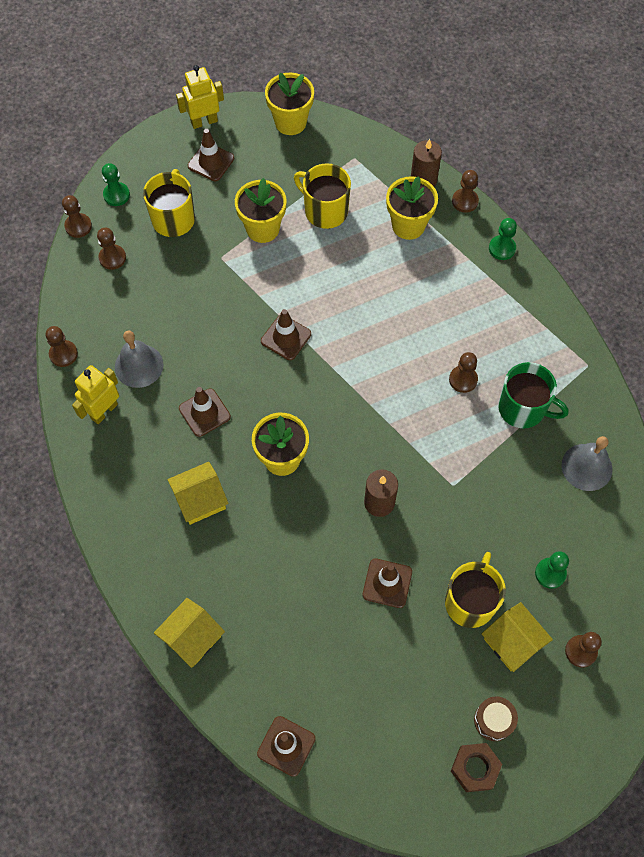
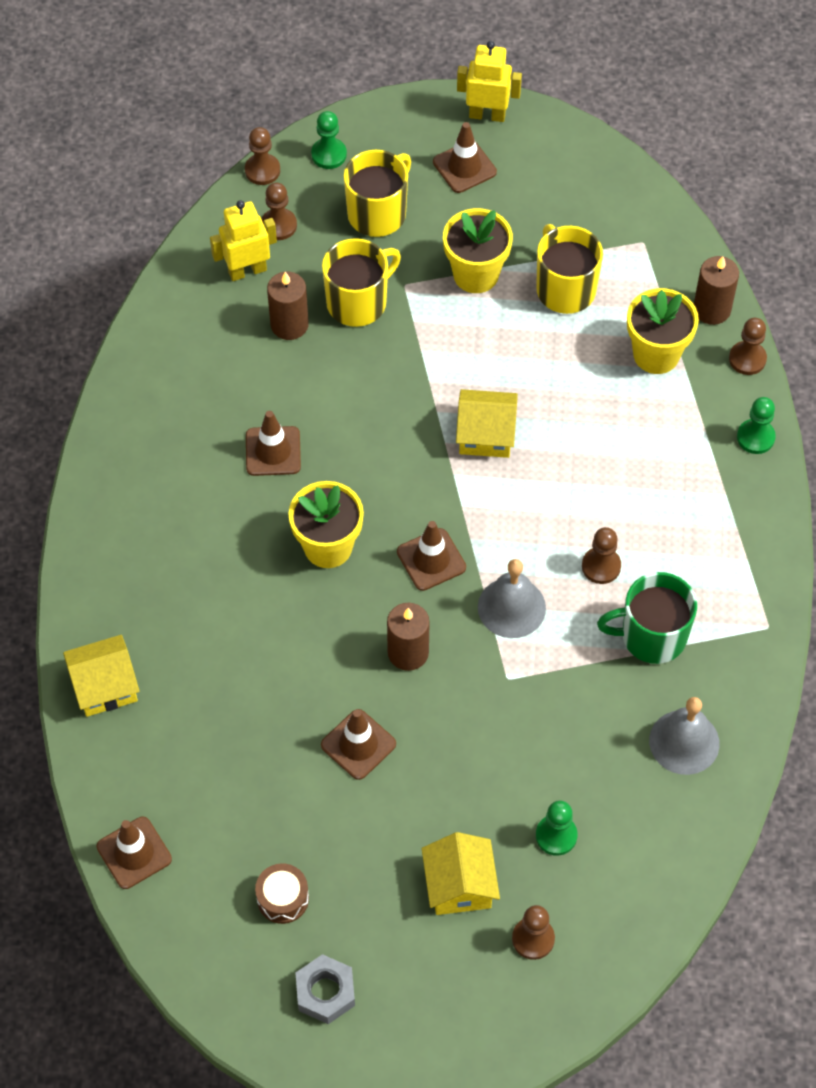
camera: 30 degrees right, 5 degrees down
(63, 354) = (156, 308): brown pawn -> none
(104, 411) = (162, 393): yellow robot -> yellow robot (247, 271)
(139, 365) = (232, 362): grey bell -> grey bell (511, 607)
(161, 321) = (289, 325): none -> brown candle
(200, 500) = (207, 544): yellow house -> yellow house (485, 434)
(286, 337) = (421, 413): brown traffic cone -> brown traffic cone (431, 559)
(290, 122) = (592, 163): yellow flower pot -> none
(470, 601) = (440, 815): yellow mug -> yellow mug (358, 302)
(475, 768) = (325, 992): brown nut -> grey nut
(493, 720) = (381, 955): brown drum -> brown drum (283, 898)
(523, 408) = (652, 636): green mug -> green mug turned 120 degrees clockwise

